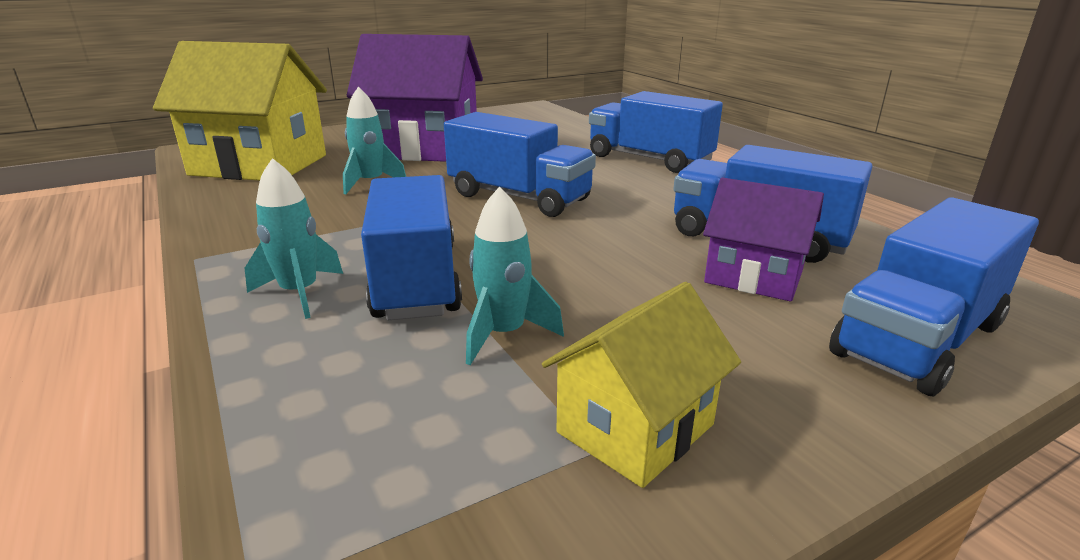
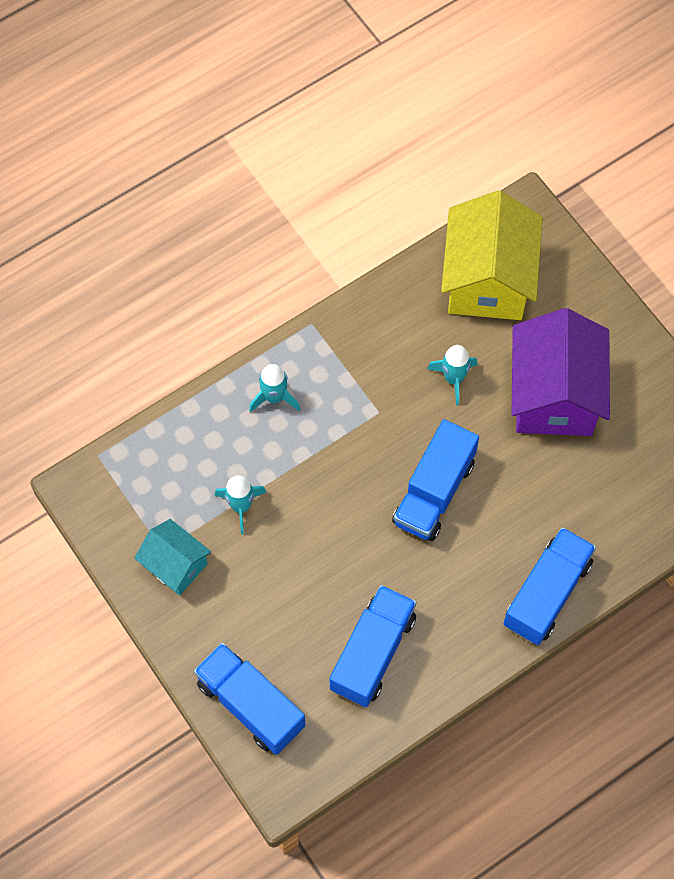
camera: 85 degrees right, 40 degrees up
(416, 280) = (293, 452): blue truck -> none
(635, 428) = (175, 565): yellow house -> turquoise house
(754, 276) = (314, 638): purple house -> none

